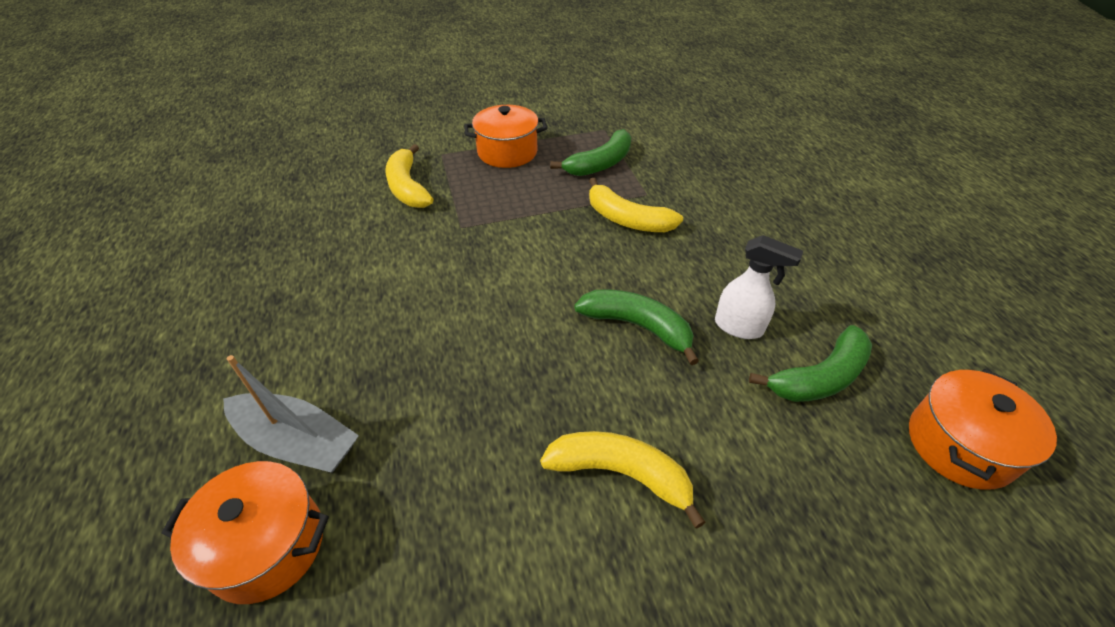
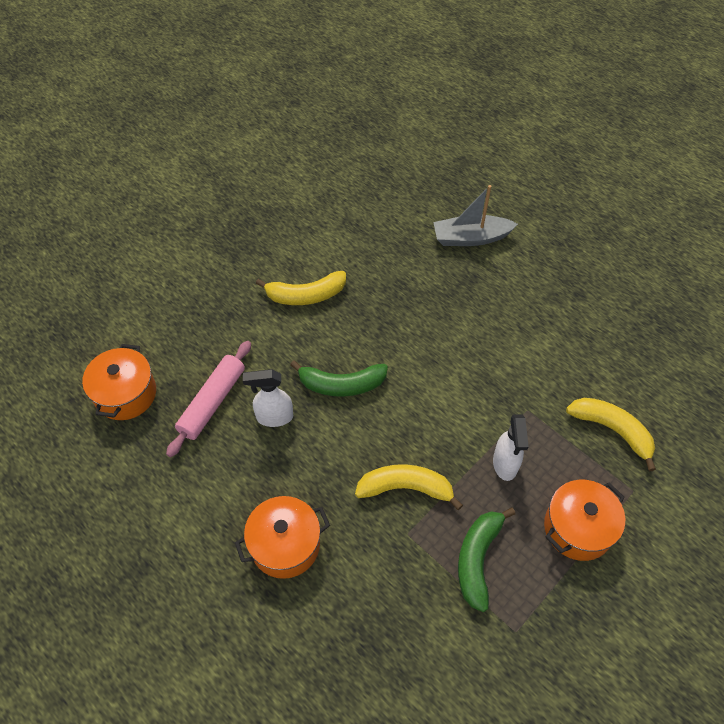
camera: 150 degrees right, 10 degrees up
(267, 545) = (438, 203): orange pot -> orange pot (285, 545)
(523, 201) = (505, 464): none -> white spray bottle
(820, 377) = (212, 402): green banana -> pink rolling pin

